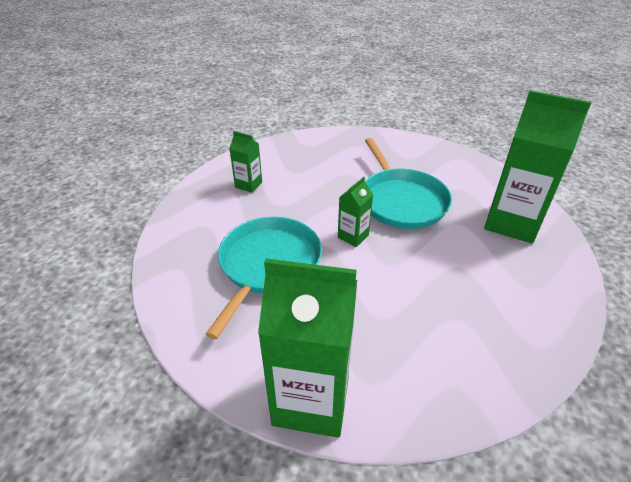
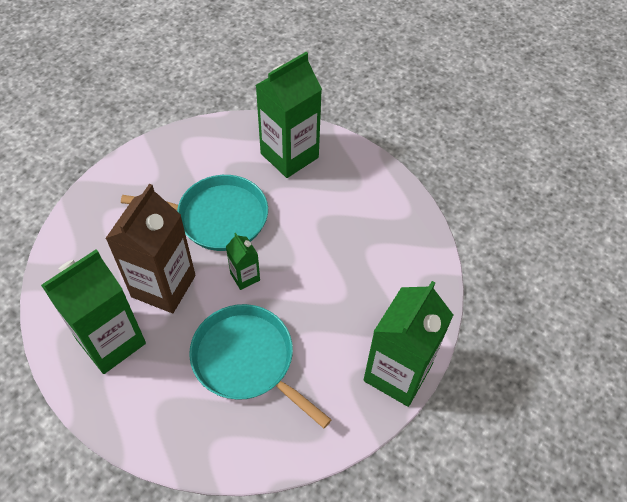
camera: 70 degrees left, 15 degrees up
(248, 185) = (111, 341): green carton -> green carton, size x2.10
(312, 193) = (163, 286): none -> brown carton

